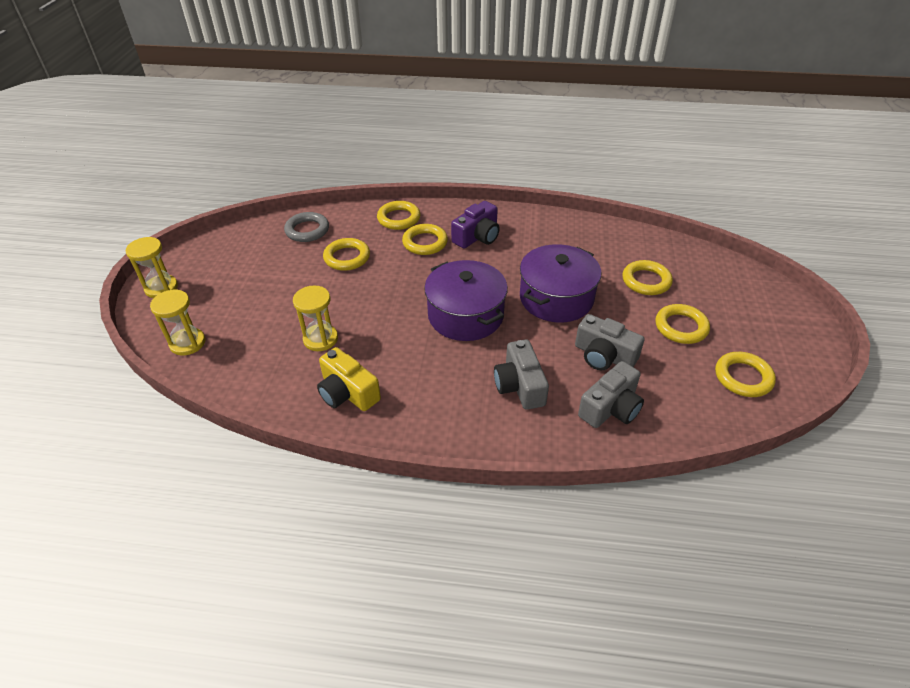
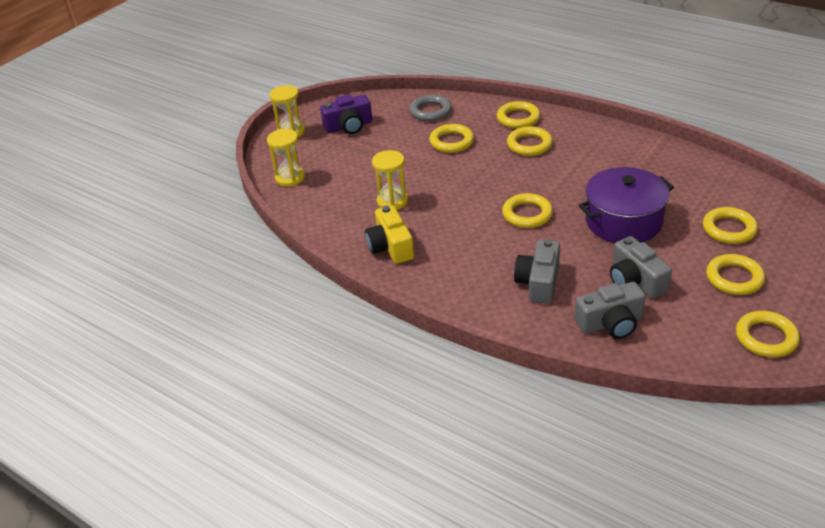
camera: 30 degrees right, 5 degrees down
(465, 315) = (527, 214): purple pot -> yellow ring
(477, 237) = (583, 150): purple camera -> purple camera (349, 126)

